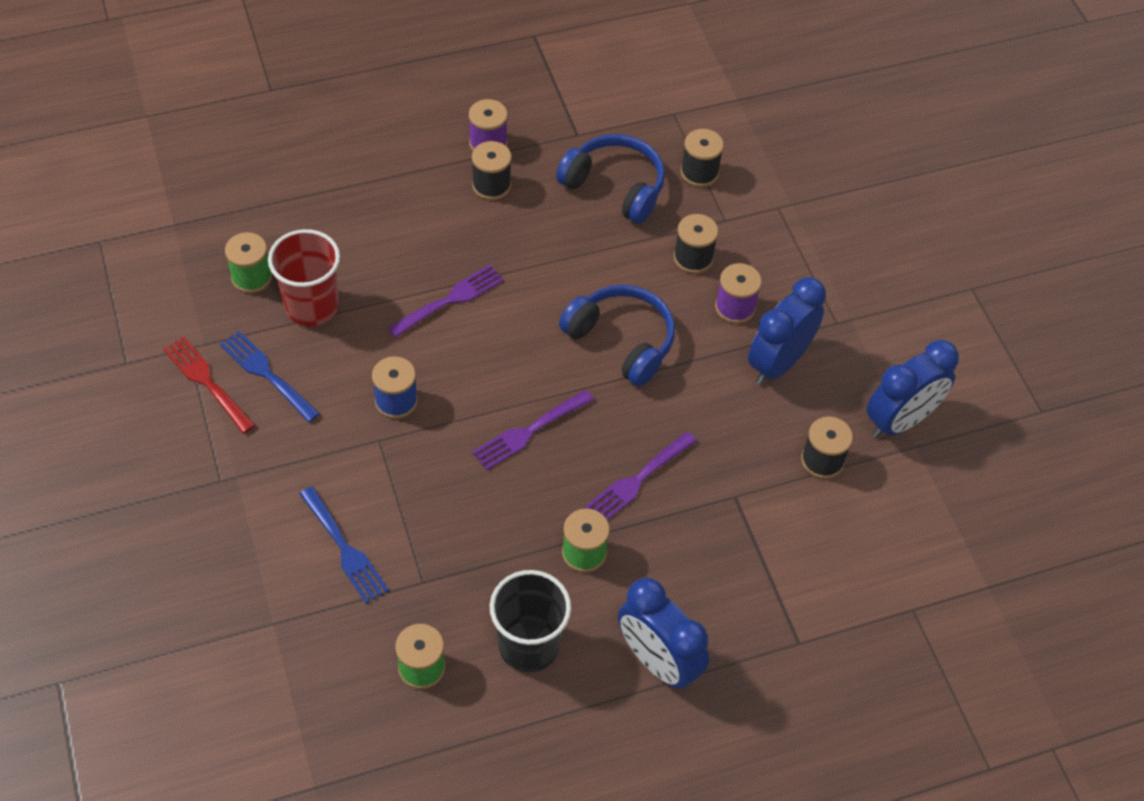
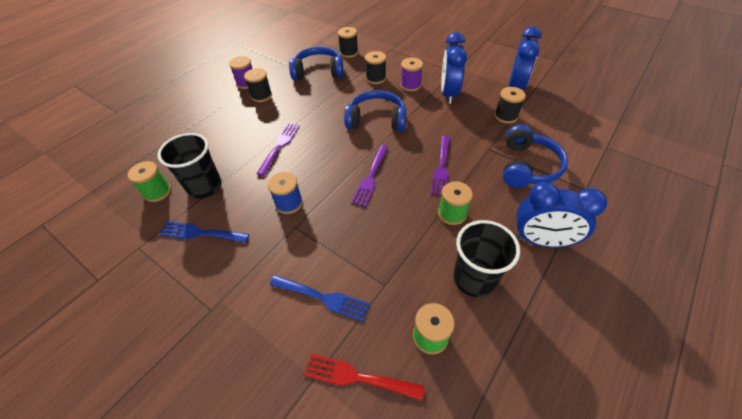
camera: 30 degrees left, 5 degrees down
(207, 382) = (163, 259): red fork -> red fork (358, 377)
(312, 306) = (205, 187): red cup -> black cup
(758, 558) = (527, 166): none -> blue headphones

